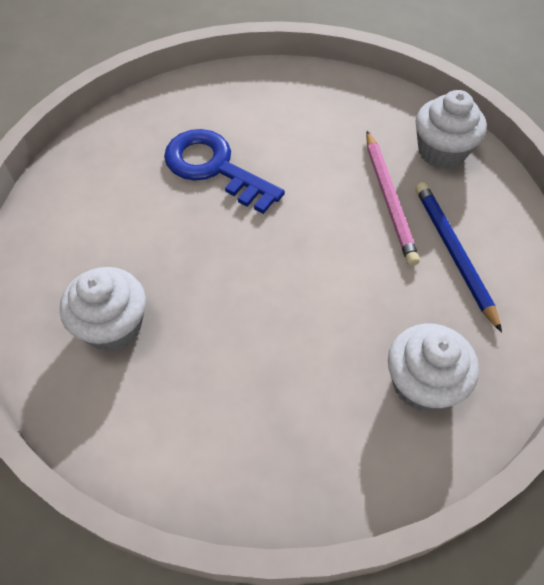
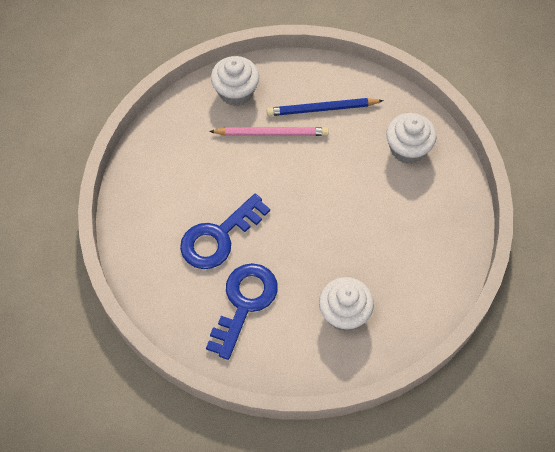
camera: 80 degrees left, 5 degrees up
(121, 207) = (244, 303): none -> blue key

